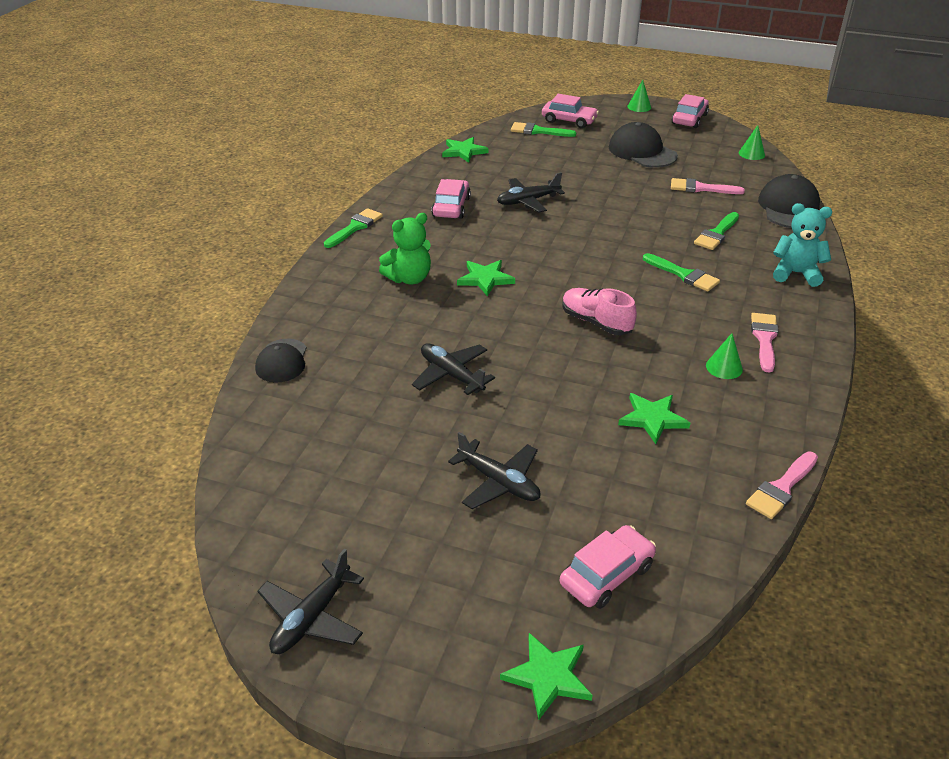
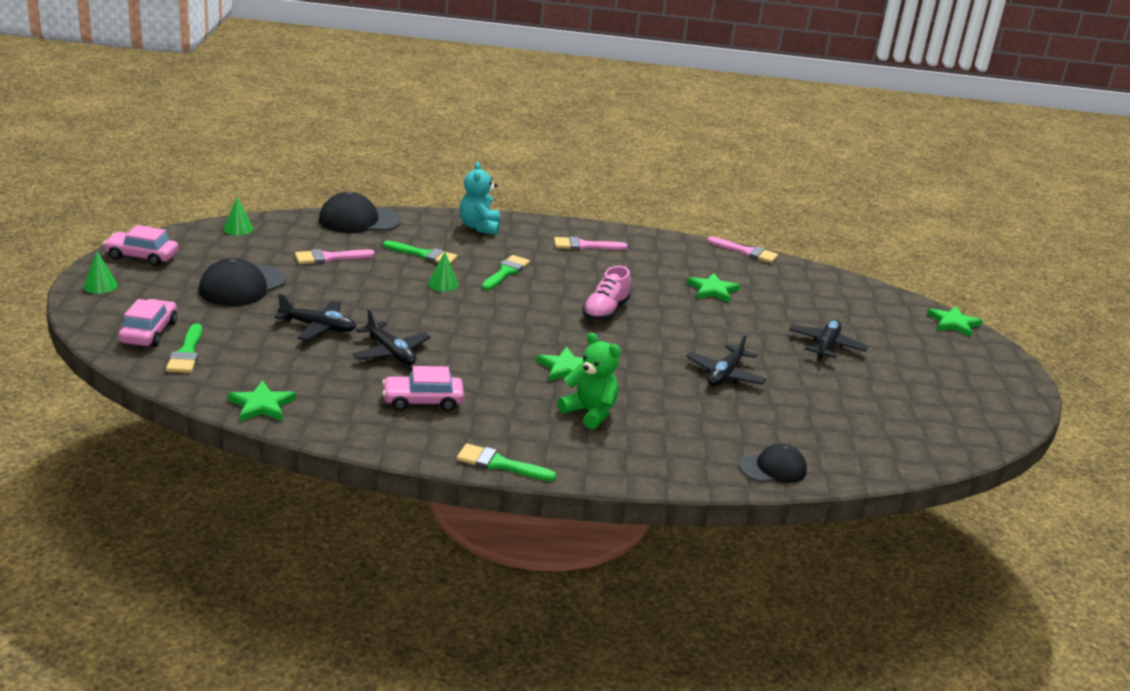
camera: 110 degrees left, 10 degrees down
(312, 617) = (1000, 404): black plane -> black plane (318, 327)
(606, 575) = (868, 307): pink car -> none
(701, 188) = (329, 258): pink brush -> pink brush turned 75 degrees clockwise
(724, 367) = (632, 262): green cone -> green cone (443, 284)

